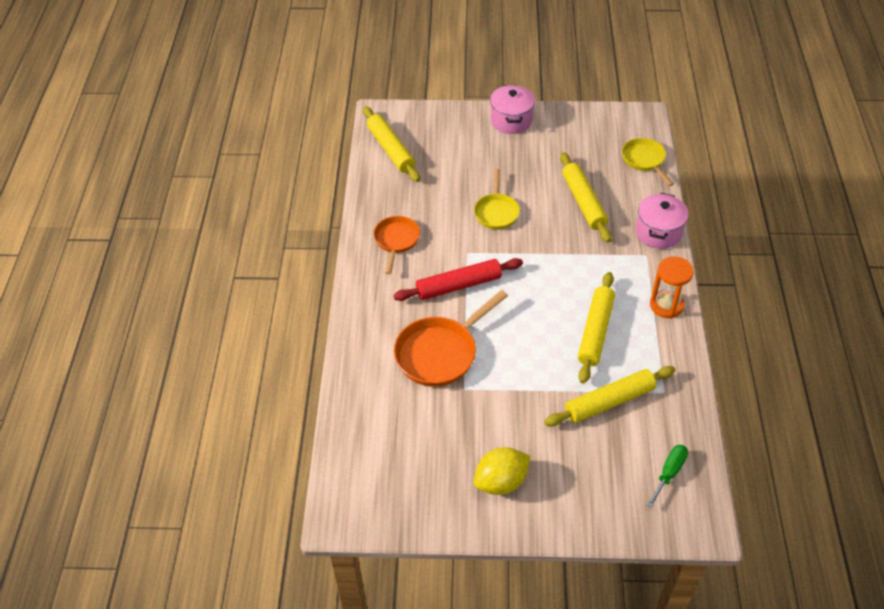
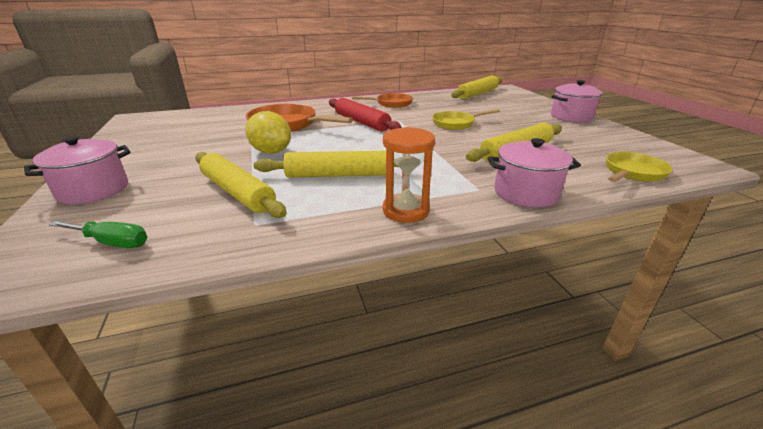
camera: 70 degrees right, 20 degrees down
(501, 482) = (143, 157): yellow lemon -> yellow lemon (271, 152)
(575, 506) = (93, 190): none -> pink pot

